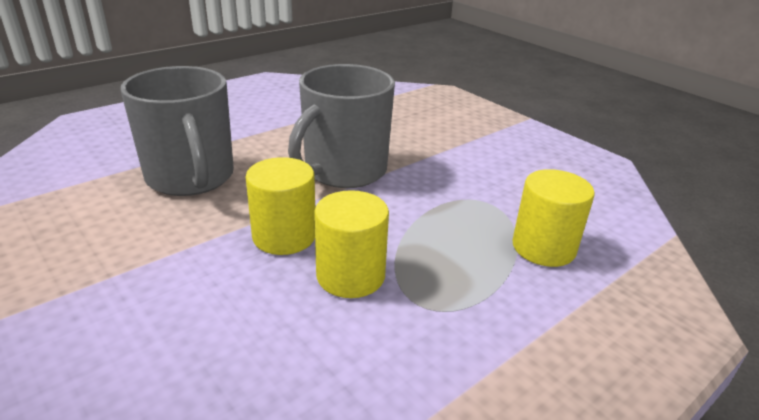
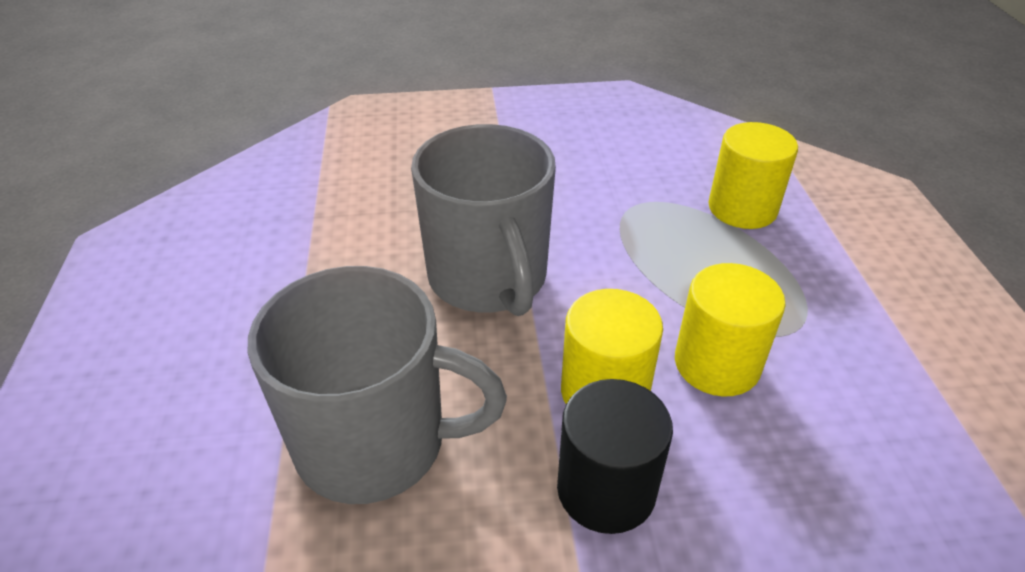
camera: 55 degrees left, 10 degrees up
(204, 258) = (606, 489): none -> black cylinder

